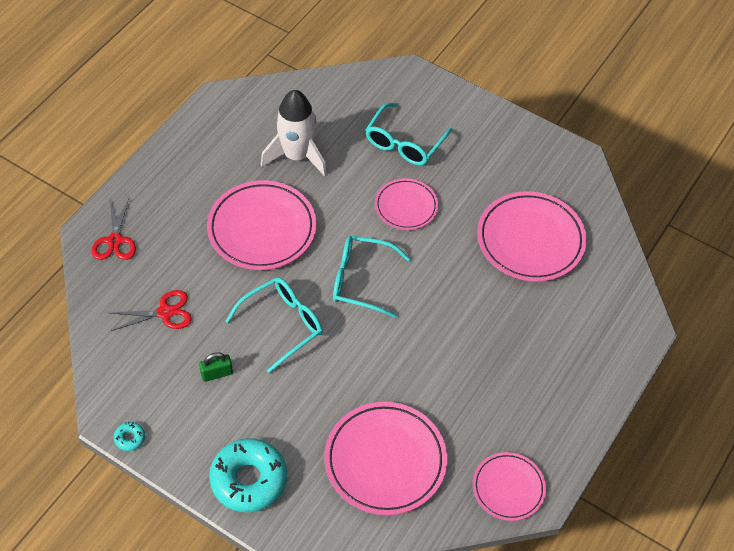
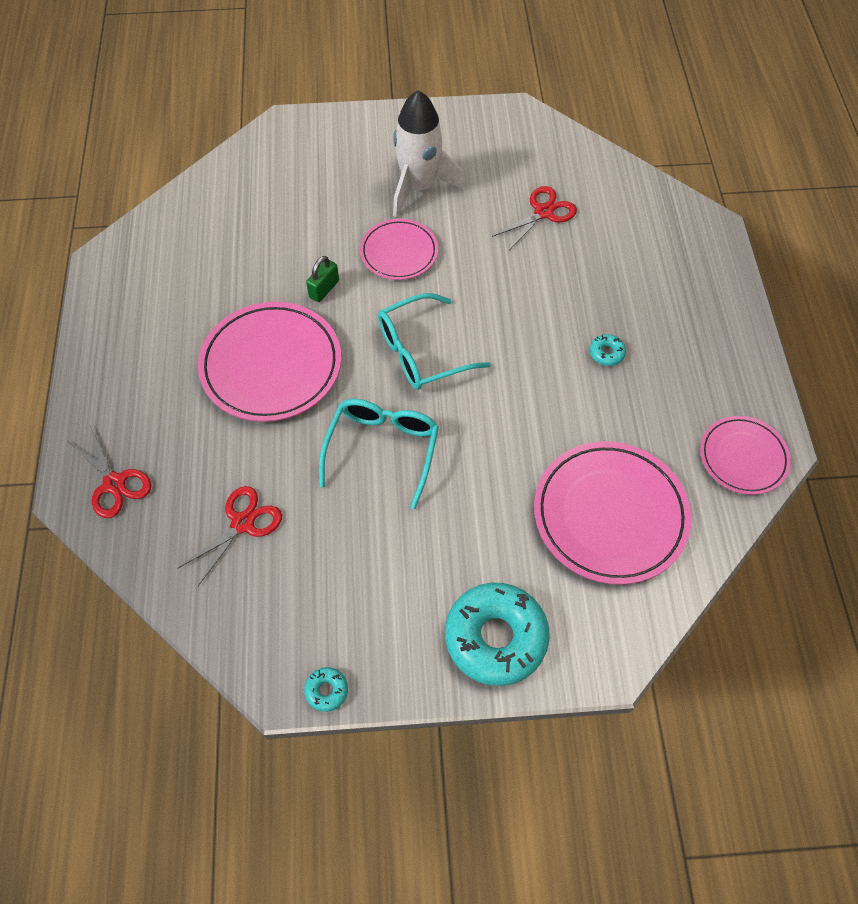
camera: 35 degrees left, 5 degrees up
(216, 373) = (359, 549): green padlock -> green padlock (324, 289)
(297, 156) = (242, 270): white rocket -> white rocket (419, 187)
(404, 143) = (341, 193): turquoise glasses -> none
(482, 361) = (606, 353): none -> turquoise donut
(530, 240) = (543, 212): pink plate -> red scissors

